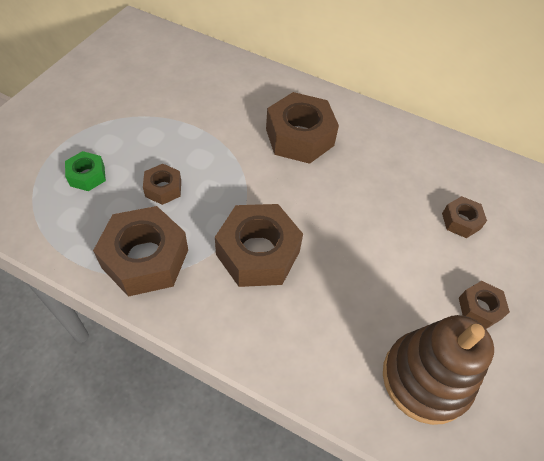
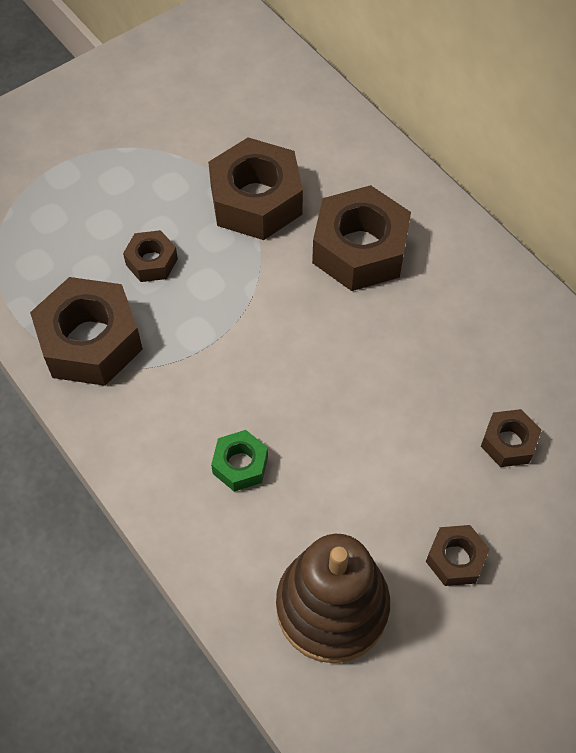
camera: 30 degrees right, 5 degrees up
(87, 176) = (73, 215): green nut -> green nut (240, 465)
(258, 253) = (221, 384): brown nut -> brown nut (256, 200)

